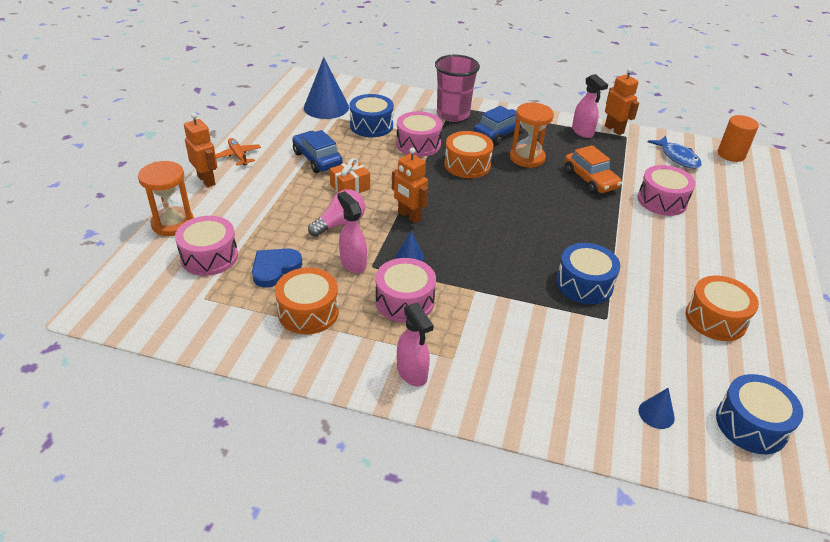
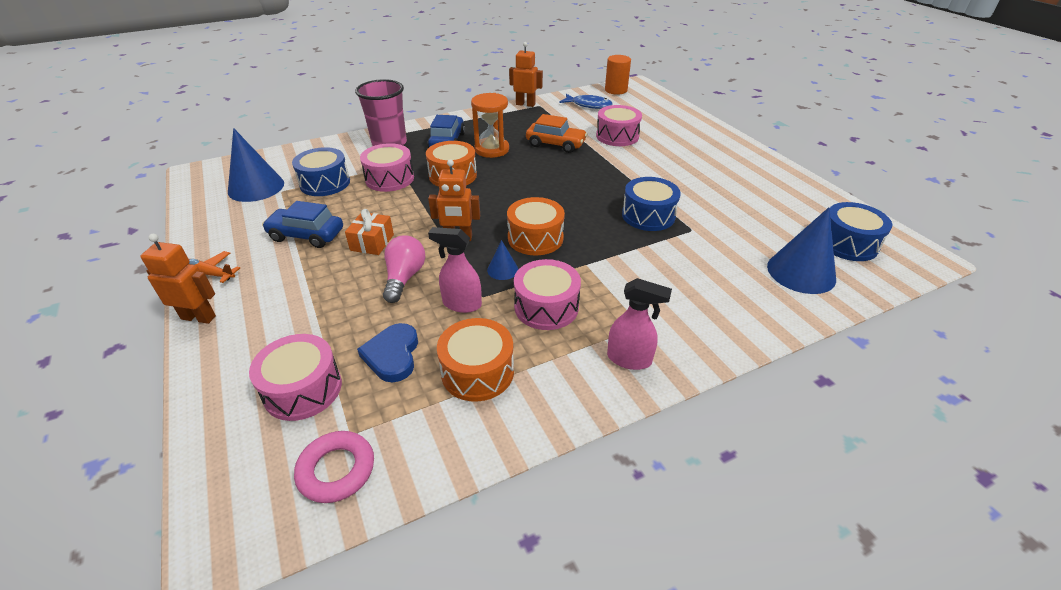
camera: 40 degrees left, 0 degrees up
(173, 223) = (210, 384): orange hourglass -> none
(177, 312) = (336, 470): none -> pink ring
(582, 132) = (506, 115): pink spray bottle -> none
(656, 414) = (801, 272): blue cone -> blue cone, size x2.07
(715, 319) = (745, 192): orange drum -> orange drum (535, 238)

